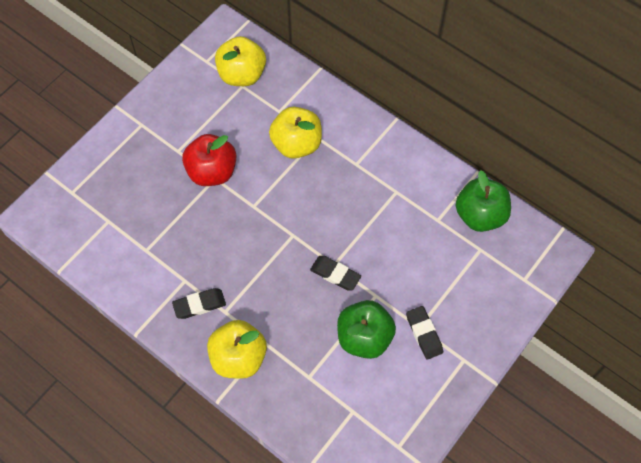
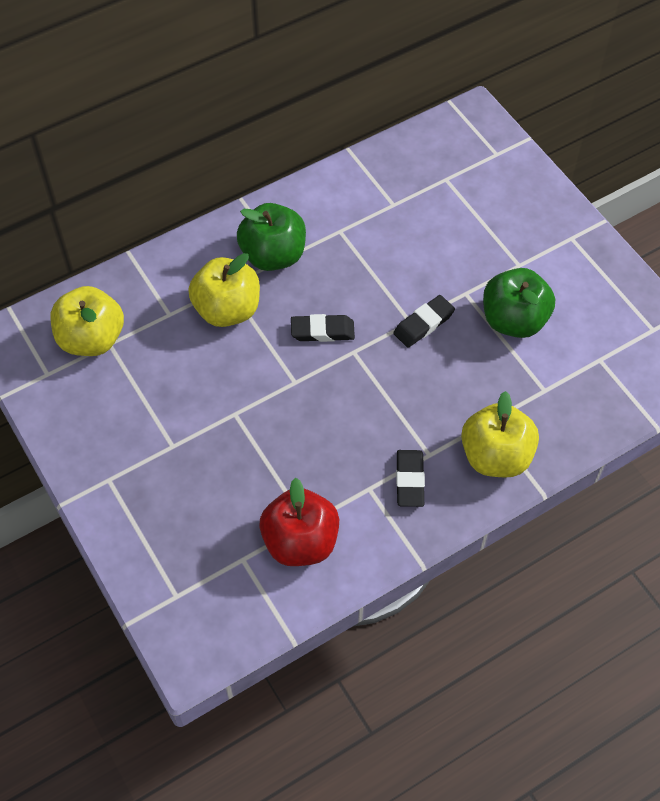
camera: 70 degrees left, 5 degrees down
(212, 172) = (223, 414): red apple -> red apple (300, 541)
(424, 334) = (529, 263): black eraser -> black eraser (322, 331)
(480, 215) = (403, 165): green apple -> green apple (273, 255)

